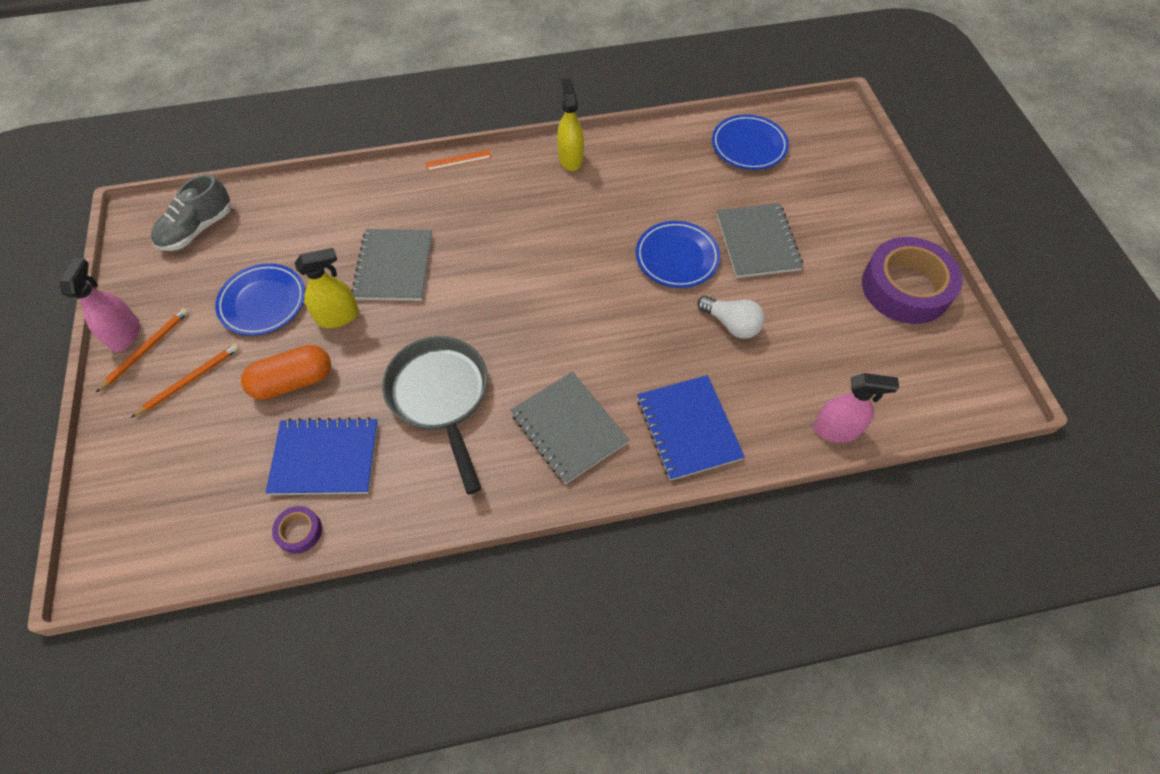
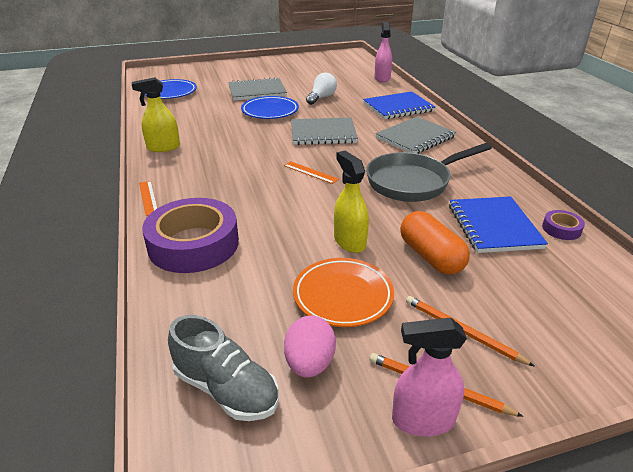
camera: 95 degrees left, 25 degrees down
(200, 275) = (309, 363): none -> pink egg
(263, 302) = (343, 296): blue plate -> orange plate
(394, 267) = (285, 218): grey notebook -> grey notebook (323, 133)
(486, 294) = (310, 172): none -> orange ruler
(905, 287) = (289, 63): purple tape -> purple tape (193, 244)

